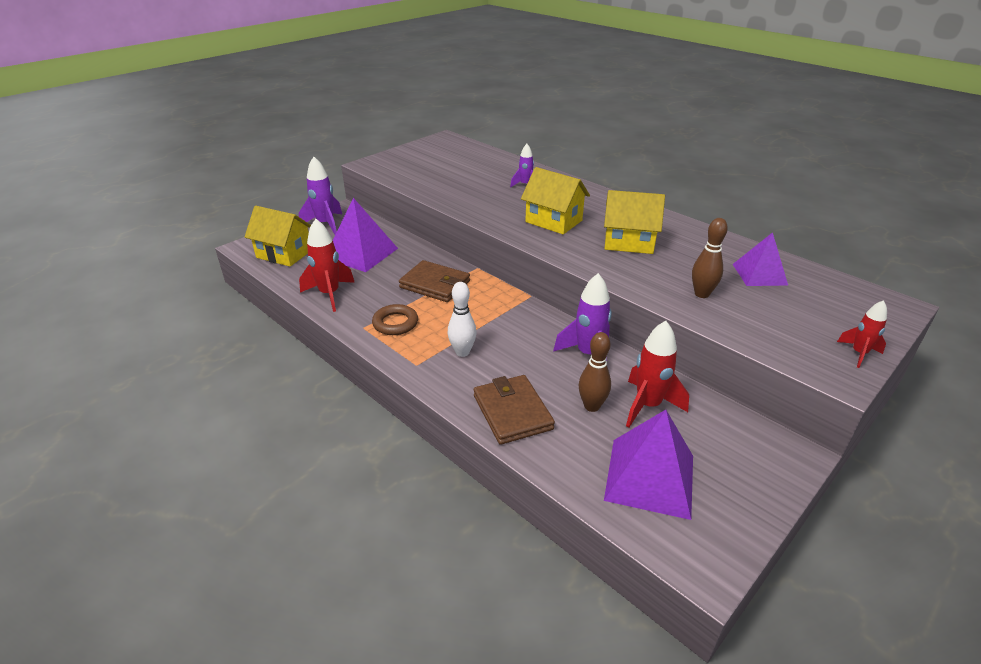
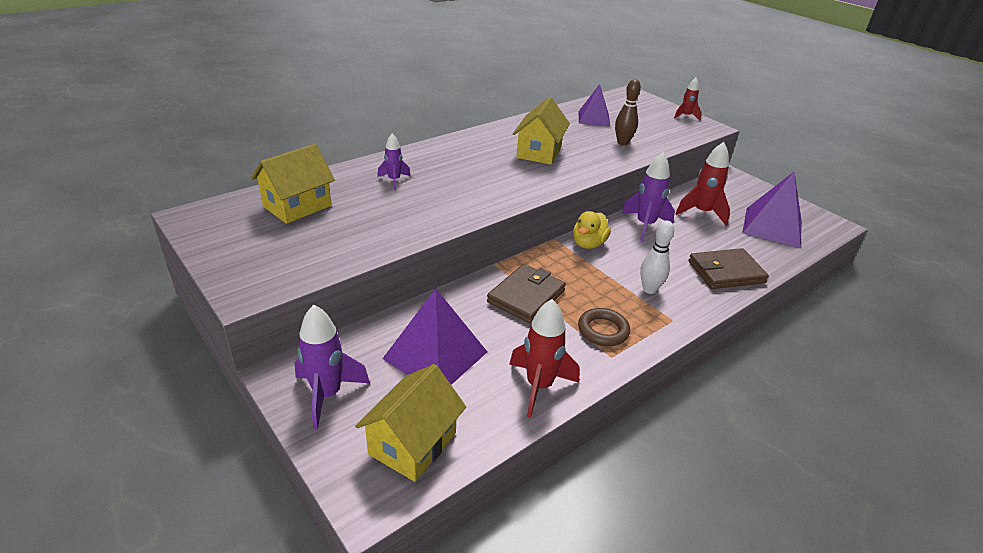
camera: 85 degrees left, 0 degrees up
(530, 315) = (588, 244): none -> yellow duck
(553, 221) = (489, 178): yellow house -> yellow house (297, 206)
(591, 406) = (708, 235): brown bowling pin -> none

